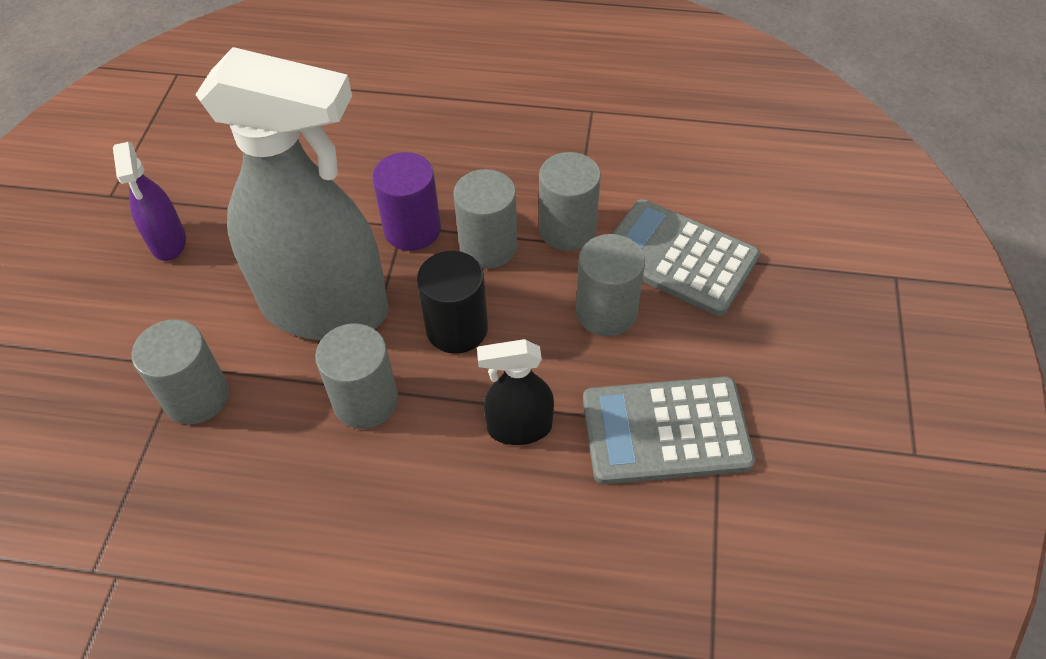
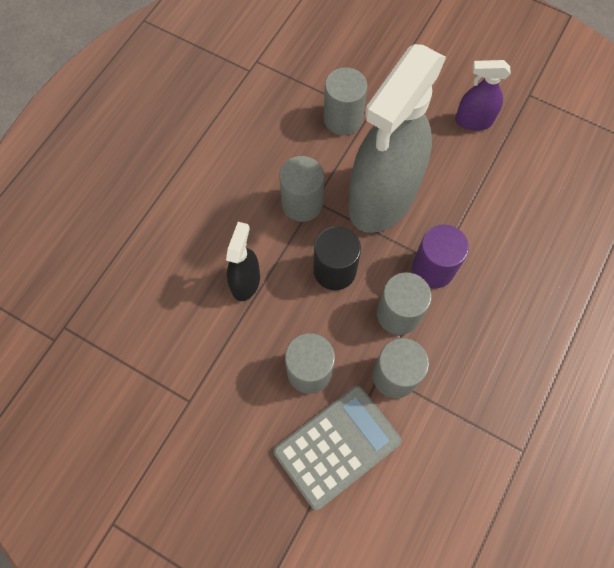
camera: 110 degrees right, 15 degrees up
(665, 431) = (204, 368): grey calculator -> none

